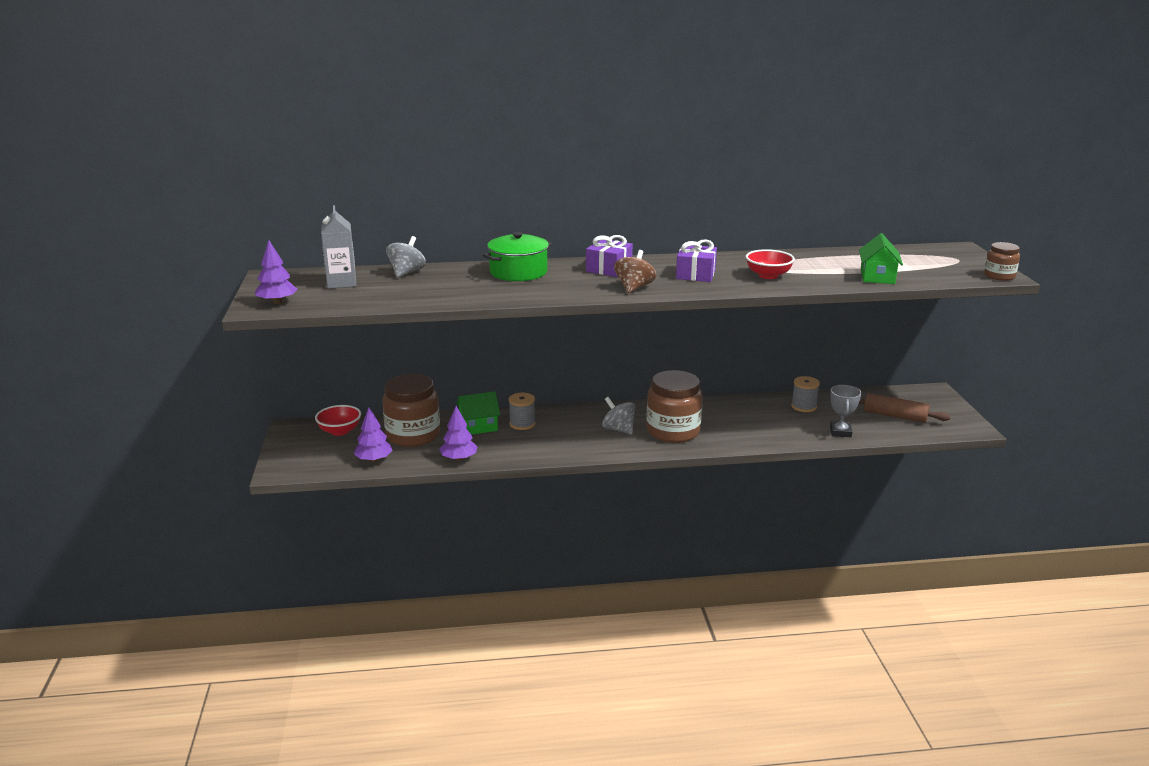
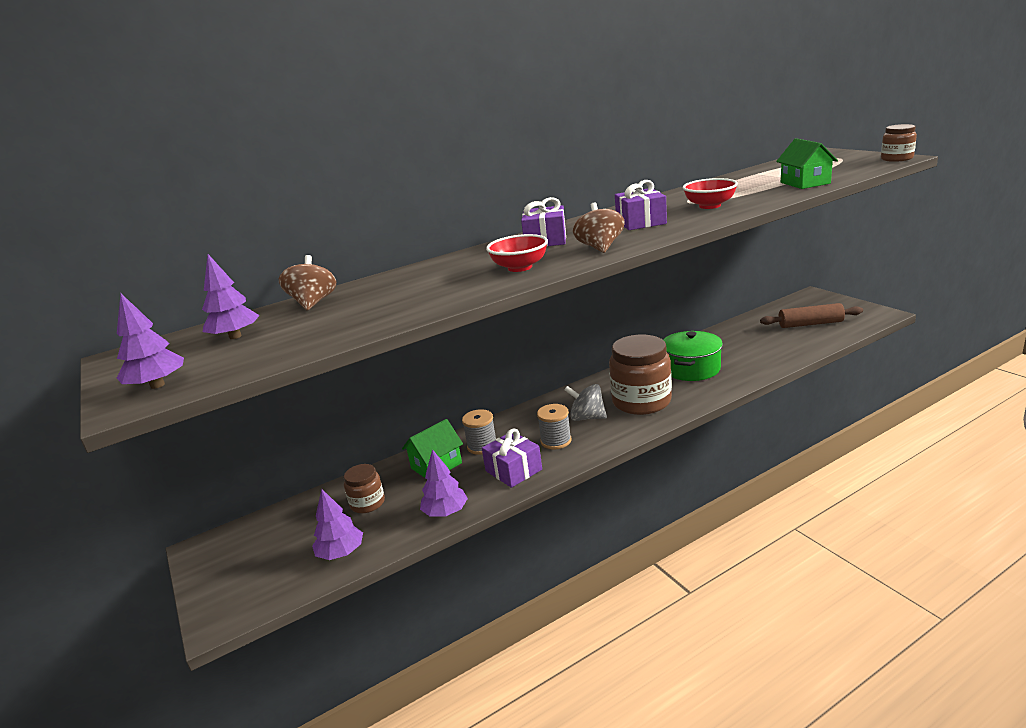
camera: 20 degrees left, 0 degrees up
(340, 431) = (270, 530): red bowl -> red bowl (520, 267)
(341, 283) = (235, 336): grey carton -> purple tree
(407, 272) = (313, 303): grey spinning top -> brown spinning top
(413, 435) = (367, 503): brown jar -> brown jar, size x0.52
(518, 272) = (450, 268): green pot -> green pot (691, 369)
(529, 447) = (513, 470): none -> purple gift
(804, 406) = (728, 340): grey spool -> grey spool (556, 441)
(840, 432) = (786, 352): grey trophy -> none

